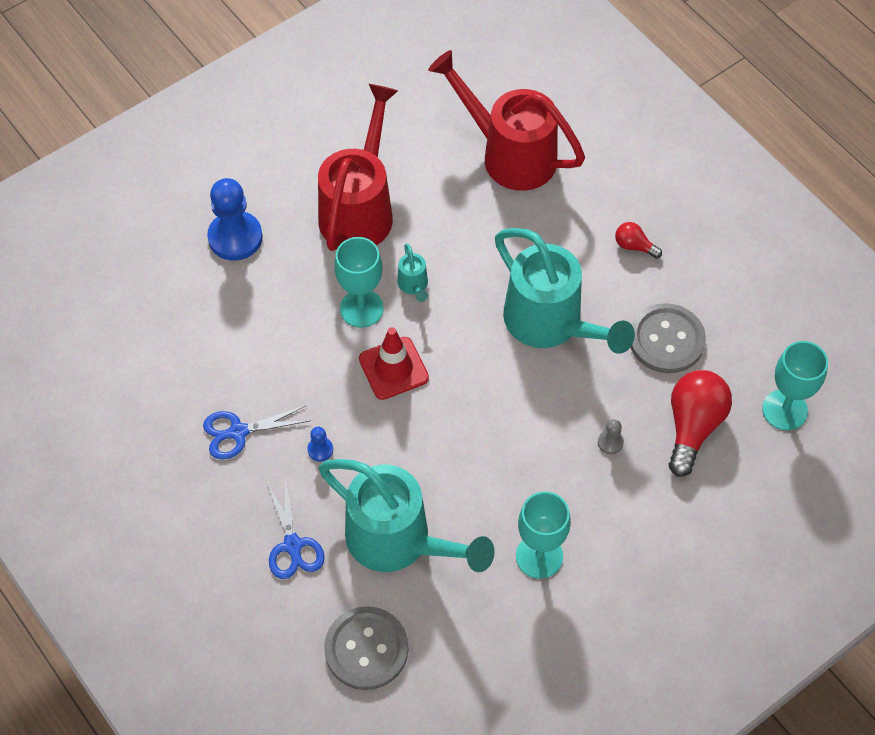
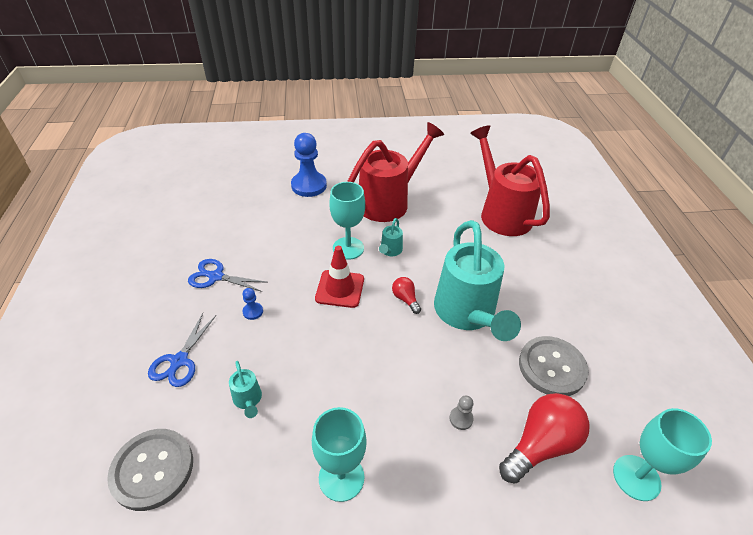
camera: 30 degrees right, 15 degrees down
(398, 541) = (248, 400): turquoise watering can -> turquoise watering can, size x0.40
(634, 246) = (559, 296): red light bulb -> red light bulb (405, 299)

